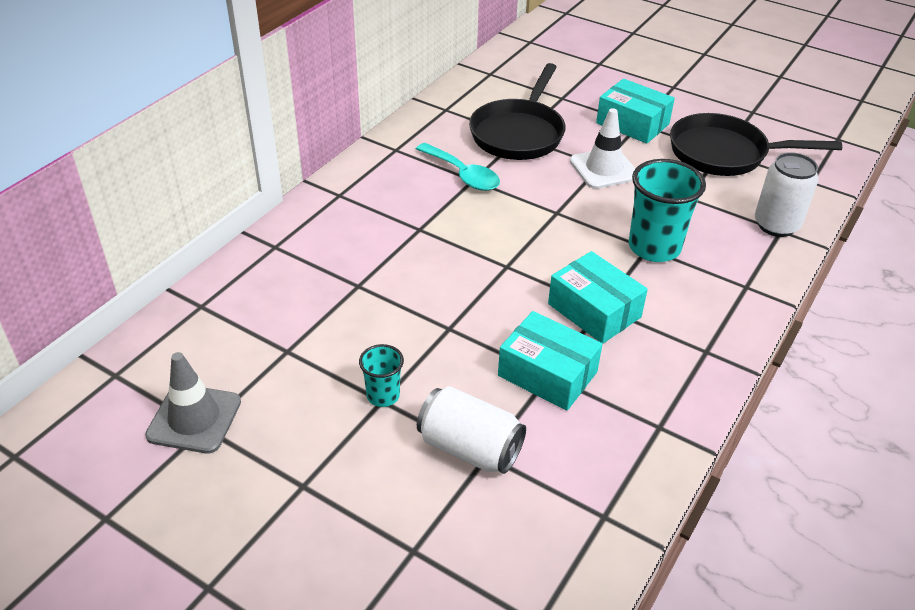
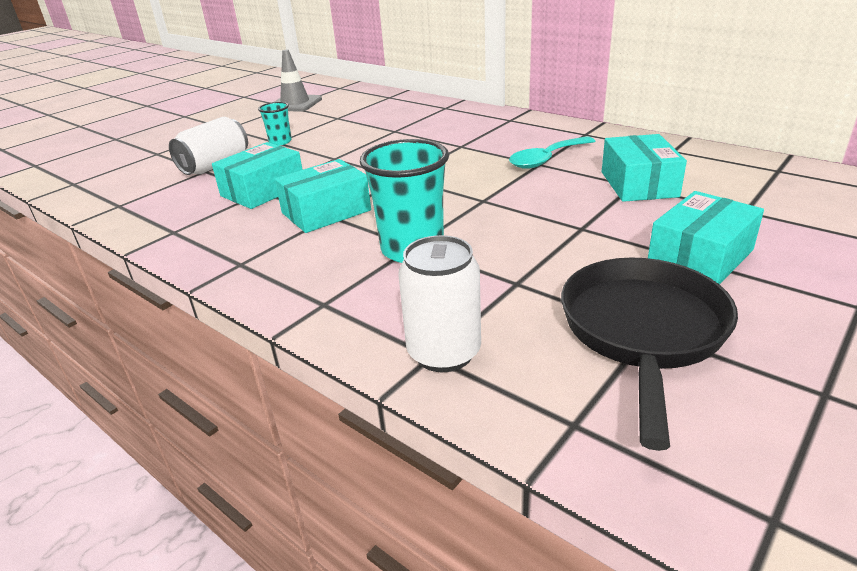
camera: 100 degrees right, 10 degrees down
(519, 133) = (639, 184): black pan -> turquoise box
(604, 169) = (573, 229): white traffic cone -> none

